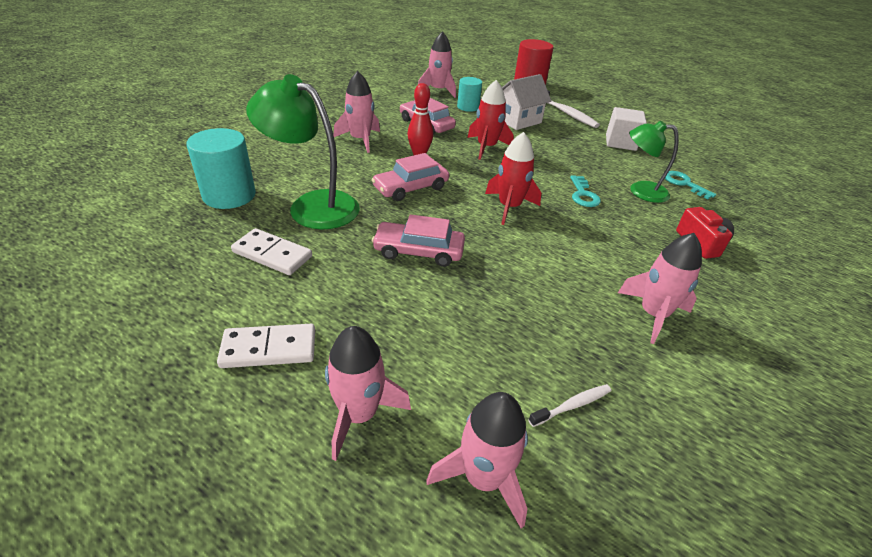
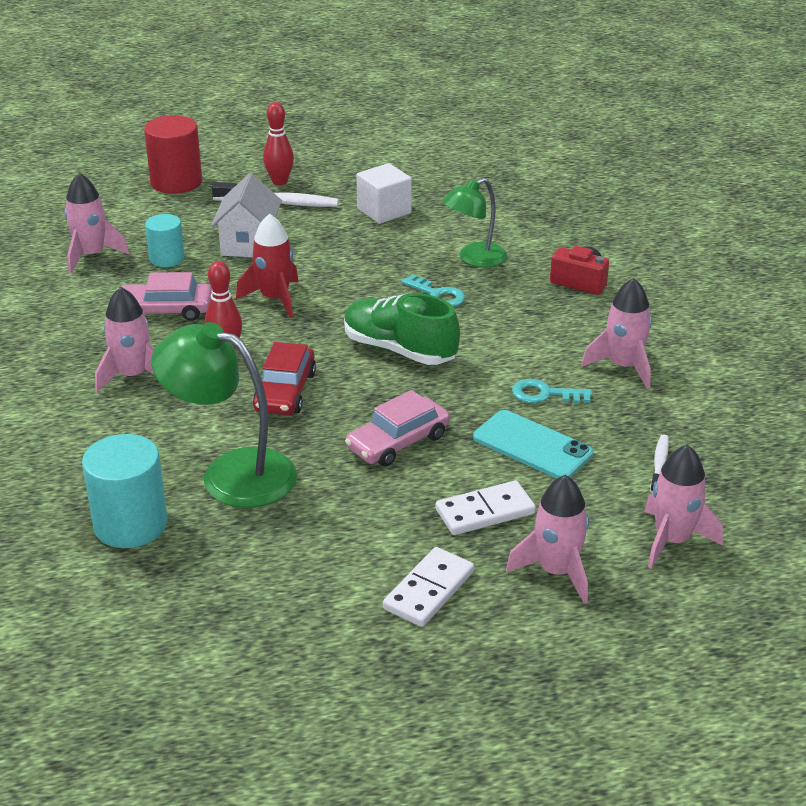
camera: 45 degrees left, 5 degrees down
(272, 254) = (289, 536): white domino -> white domino (485, 512)
(312, 205) = (231, 473): green lamp -> green lamp turned 45 degrees clockwise
(411, 188) = (285, 391): pink car -> red car
(495, 315) = (532, 446): none -> turquoise phone
(509, 207) = (399, 350): red rocket -> green shoe
(582, 105) = (279, 181): none -> red bowling pin
(684, 184) = (496, 227): turquoise key -> turquoise key (544, 394)

